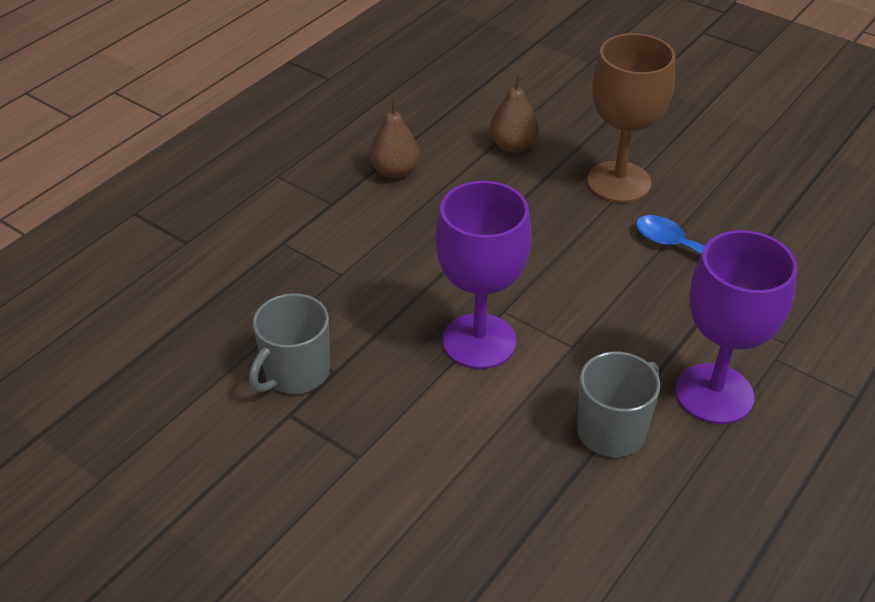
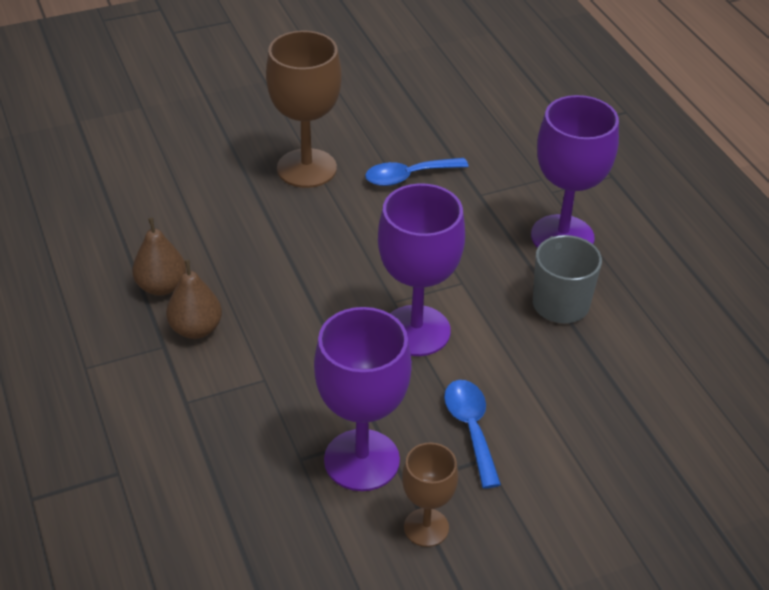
camera: 60 degrees left, 0 degrees up
(248, 448) = (426, 527): none -> brown goblet
(295, 373) = (361, 460): grey mug -> purple goblet
(387, 431) = (471, 428): none -> blue spoon
(513, 146) = (203, 202): brown pear -> brown pear (196, 329)

